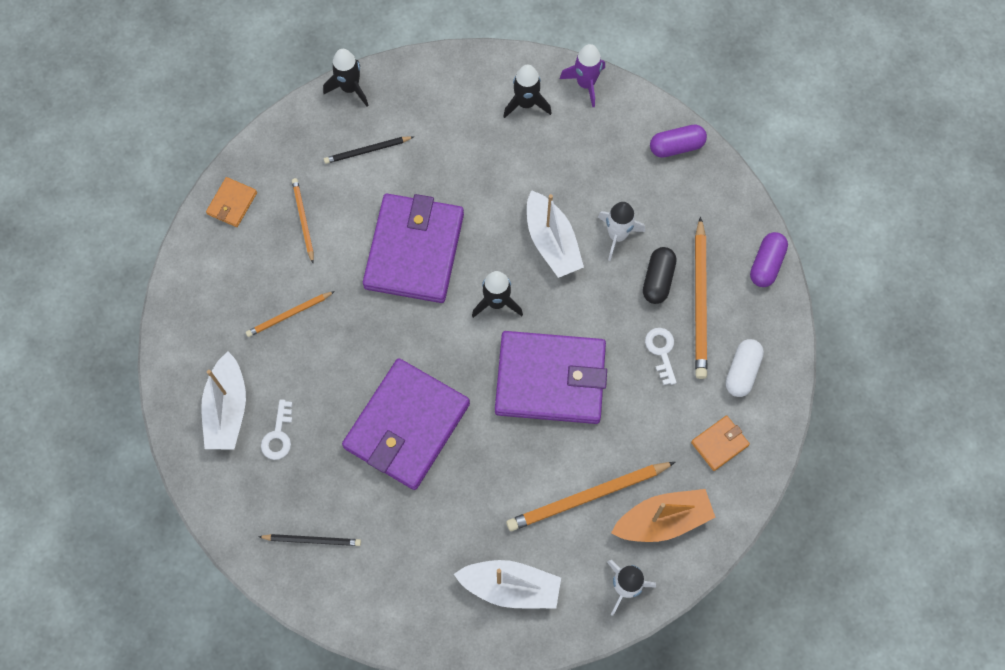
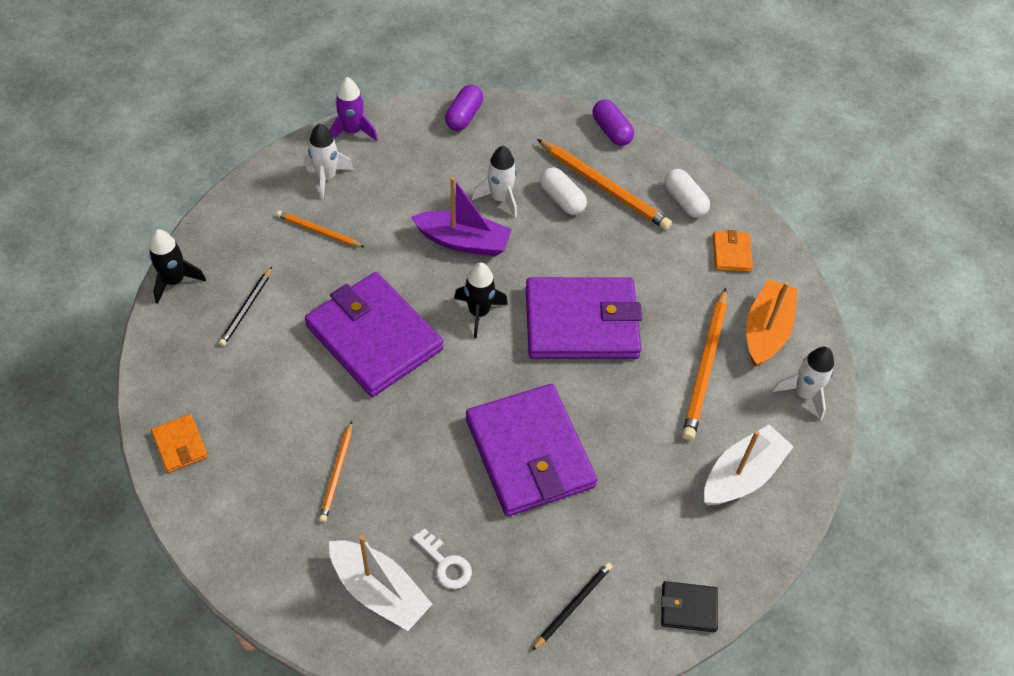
camera: 55 degrees left, 15 degrees down
(303, 220) = (258, 400): orange pencil -> orange pencil (318, 231)
(370, 619) = (688, 608): none -> black wallet
(526, 103) = (326, 177): black rocket -> white rocket
(550, 380) = (581, 323): purple wallet -> purple wallet turned 45 degrees clockwise
(552, 242) = (463, 241): white boat -> purple boat
(658, 280) = (562, 199): black capsule -> white capsule
(661, 351) = (623, 237): white key -> none

